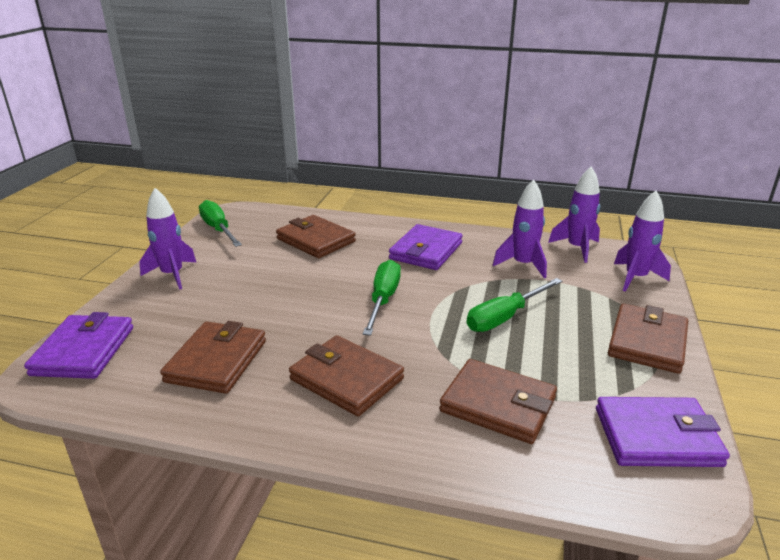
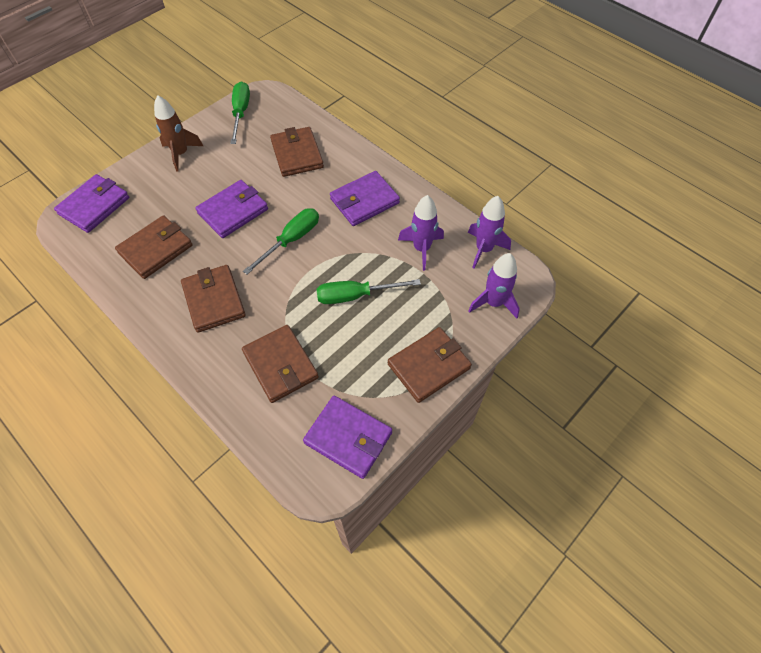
camera: 30 degrees right, 30 degrees up
(172, 275) = (181, 154): purple rocket -> brown rocket
(288, 299) = (233, 211): none -> purple wallet

